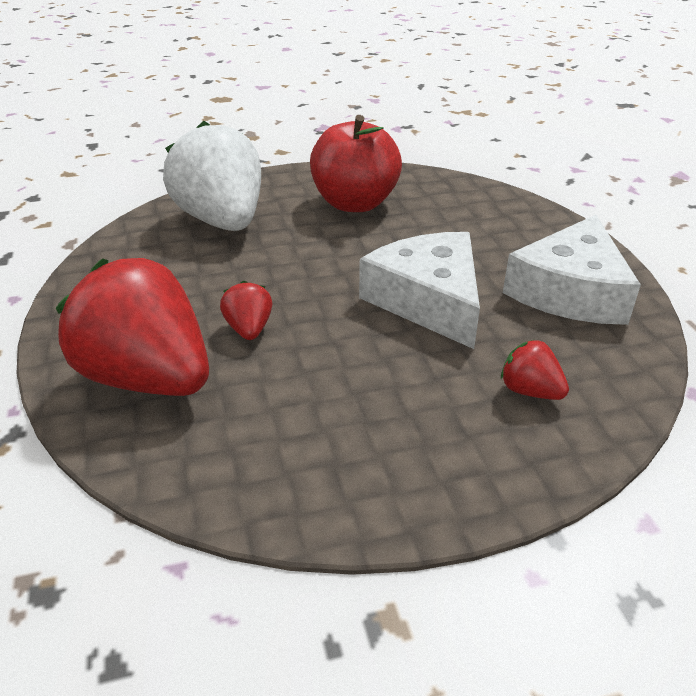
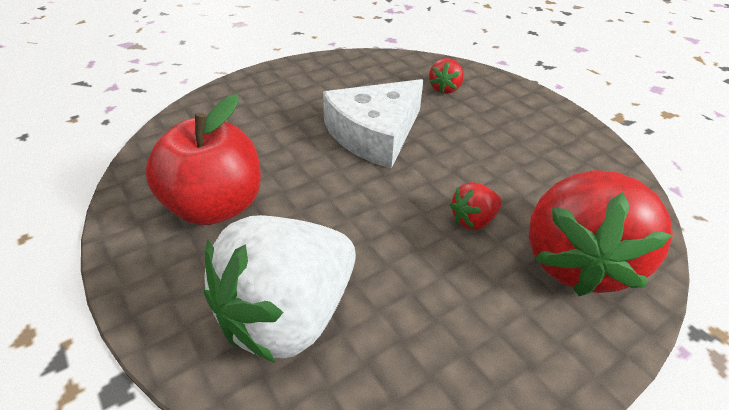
camera: 110 degrees left, 5 degrees up
(570, 291) = (330, 80): white cheese -> none

